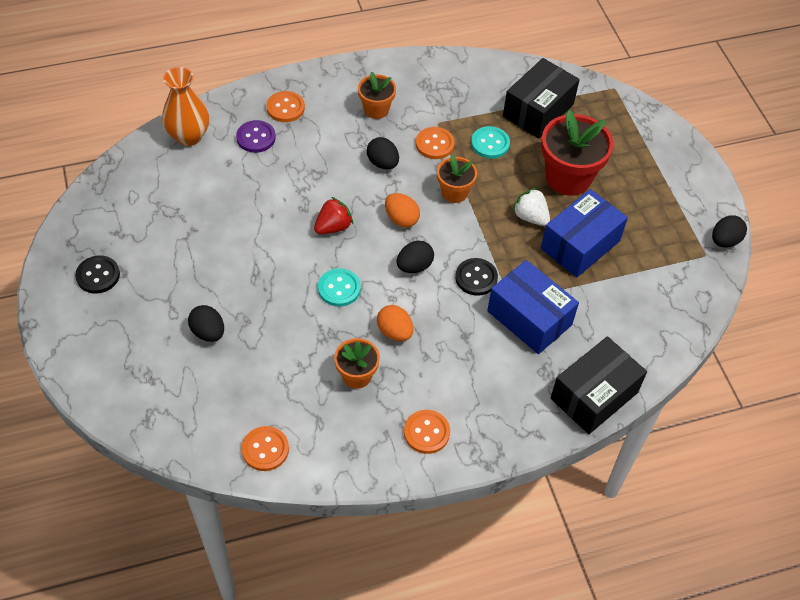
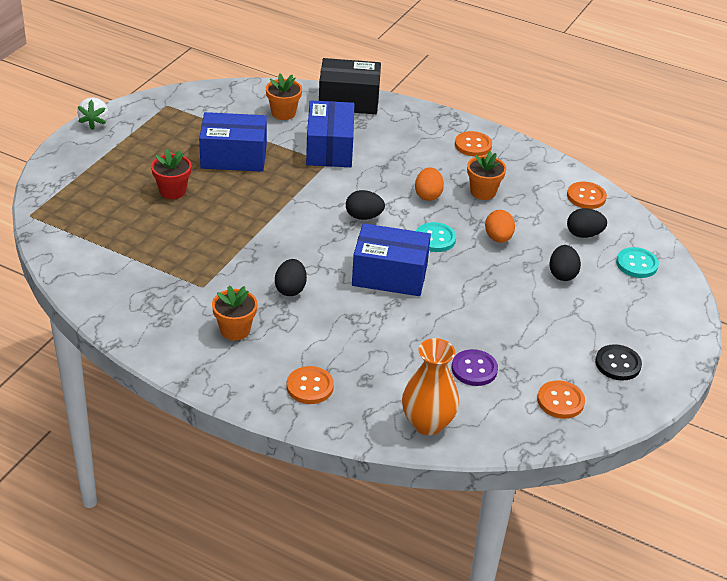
camera: 135 degrees left, 15 degrees down
(256, 138) = (368, 380): purple button -> purple button (474, 369)
(333, 227) = (390, 275): red strawberry -> blue box
(401, 219) = (331, 247): orange egg -> orange egg (498, 238)
(434, 144) = (230, 274): orange button -> orange button (560, 401)
(454, 192) = (267, 236): orange flower pot -> orange flower pot (283, 113)
(476, 278) = (331, 185): black button -> none
(490, 144) = (188, 246): turquoise button -> turquoise button (636, 264)
(530, 217) = (239, 189): white strawberry -> white strawberry (95, 123)
(538, 110) = (113, 241): black box -> none
(568, 177) = (172, 191): red flower pot -> red flower pot, size x0.57
(724, 241) = (142, 102): black egg -> black egg (584, 234)

